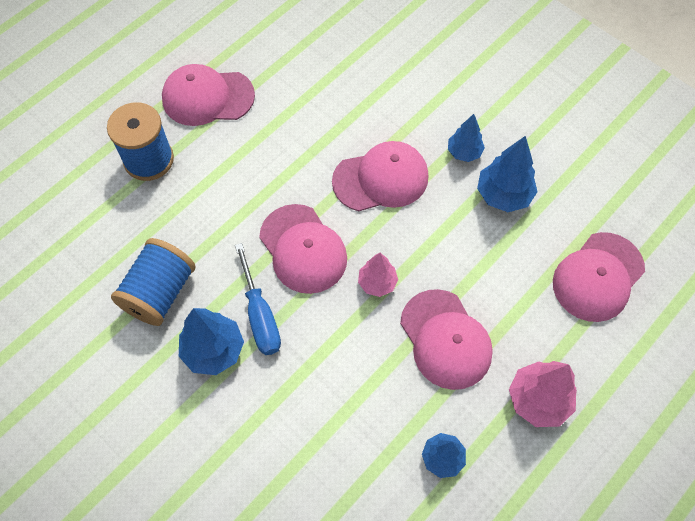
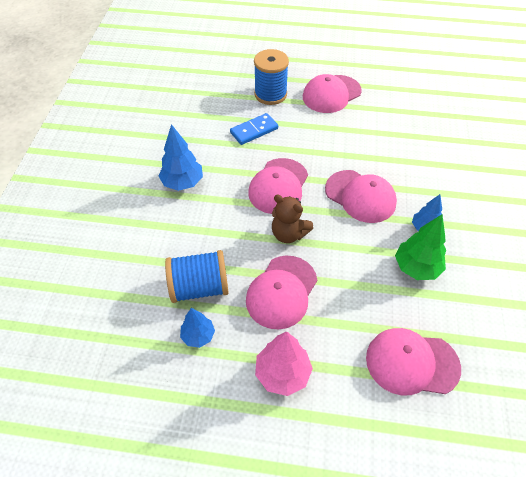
camera: 55 degrees right, 10 degrees down
(160, 292) = (198, 142): blue spool -> blue spool (199, 287)
(194, 218) = (254, 130): none -> blue domino
(207, 97) = (331, 94): pink cap -> pink cap turned 90 degrees counterclockwise
(260, 316) = (219, 191): blue screwdriver -> none
(377, 283) = (289, 234): pink tree -> brown teddy bear
(503, 195) = (416, 267): blue tree -> green tree

